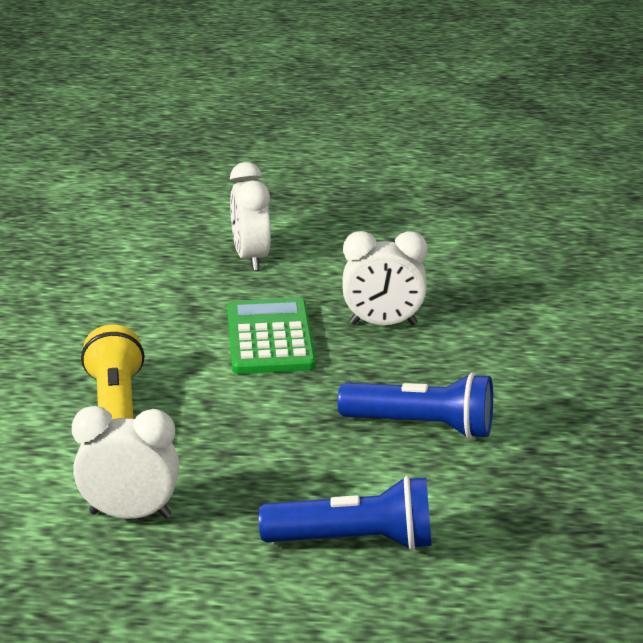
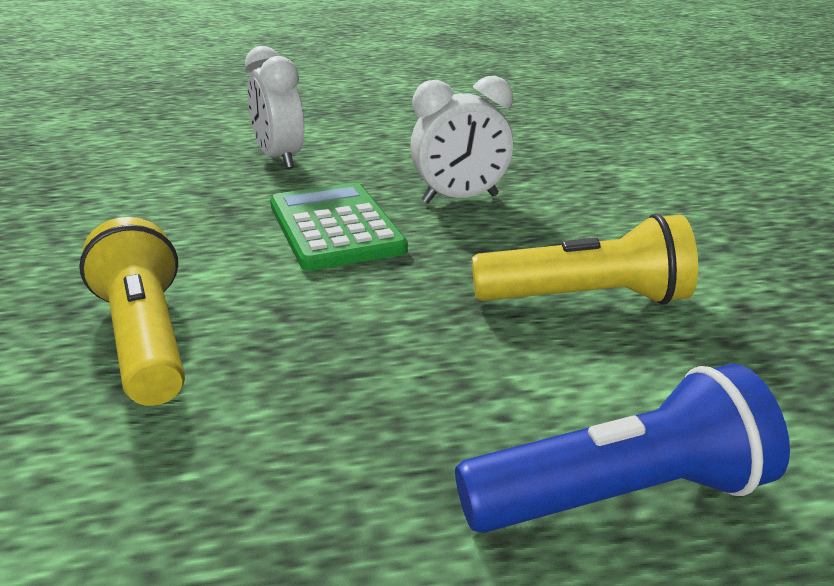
camera: 15 degrees left, 0 degrees up
(130, 514) = (203, 521): white clock -> none
(422, 426) = (586, 299): blue flashlight -> yellow flashlight

